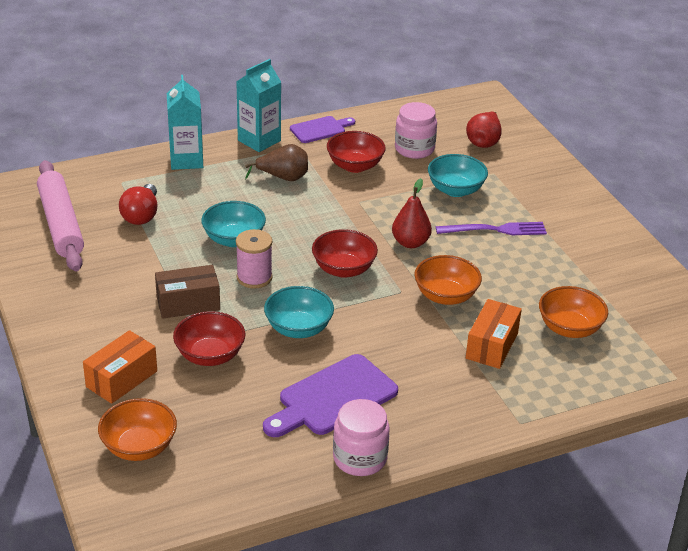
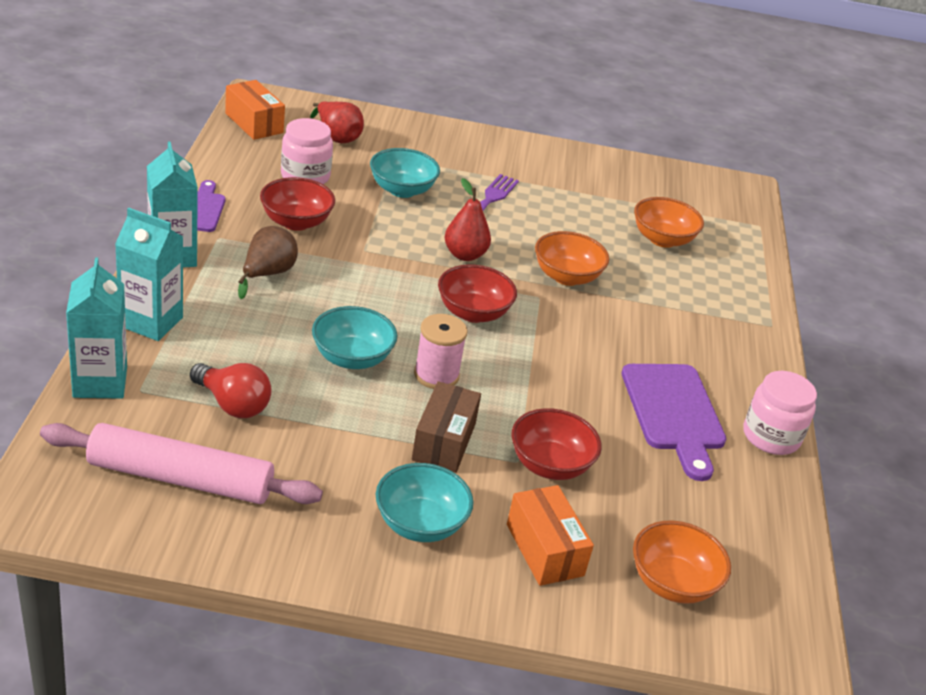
camera: 65 degrees left, 0 degrees up
(115, 167) = (100, 382): none -> turquoise carton
(298, 328) = (549, 385): turquoise bowl -> turquoise bowl (420, 524)
(491, 345) = (658, 288): orange box -> orange box (254, 123)

